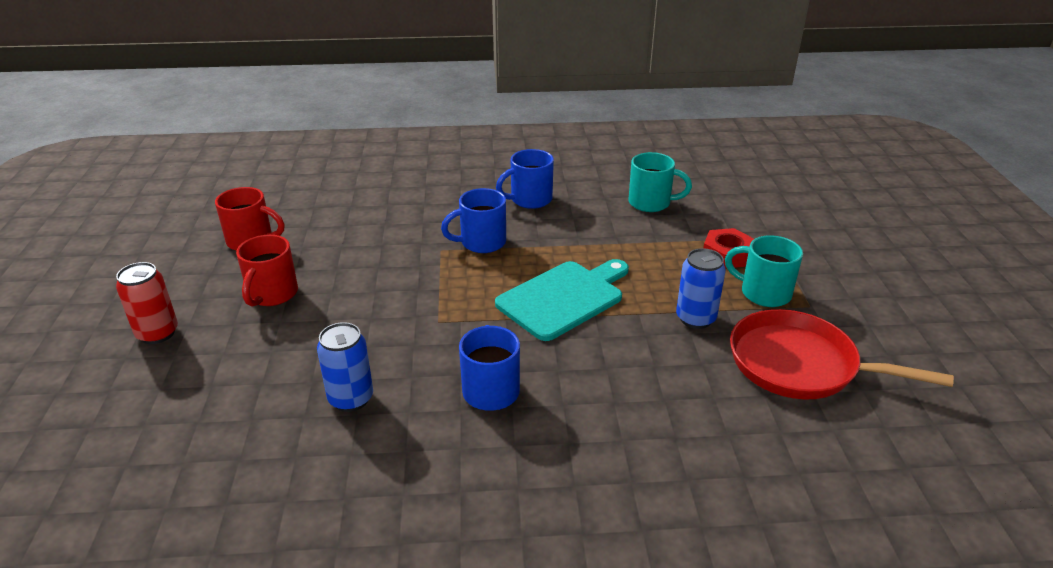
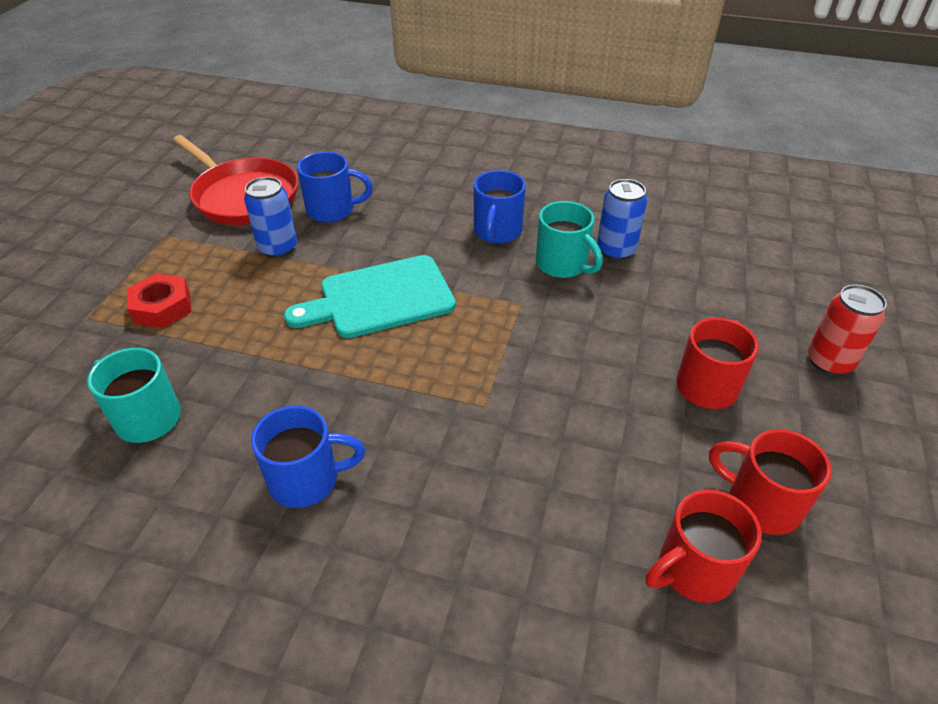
camera: 160 degrees left, 10 degrees up
(299, 210) = (693, 570): none -> red mug
(481, 243) = (426, 404): blue mug -> blue mug (332, 210)
(763, 293) = (188, 256): turquoise mug -> turquoise mug (563, 265)

